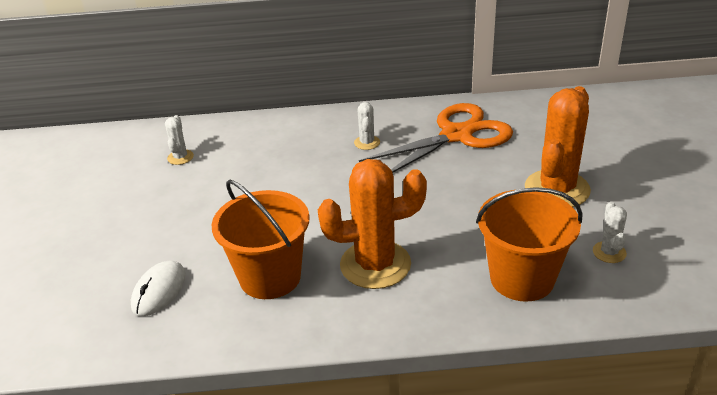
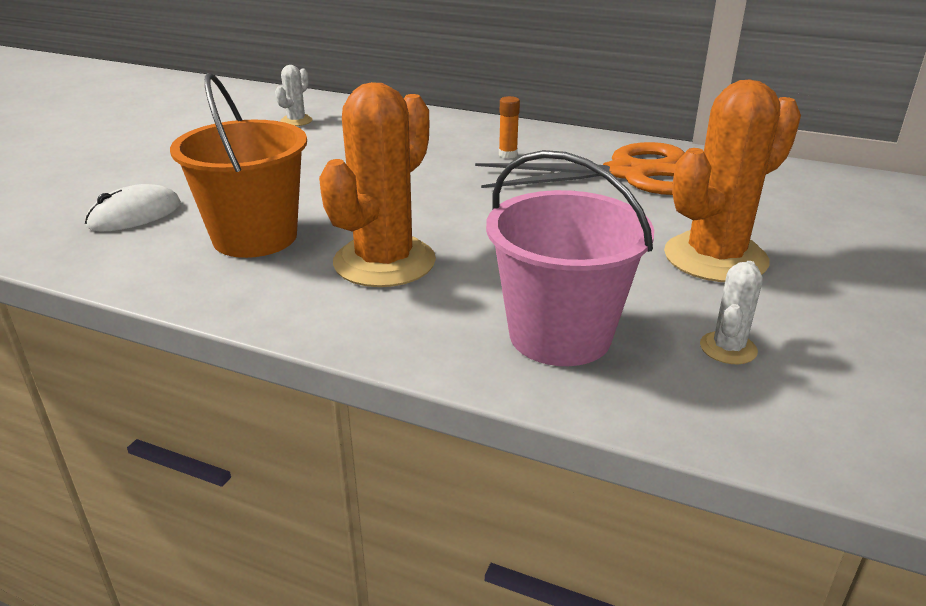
camera: 25 degrees right, 5 degrees down
(367, 143) = (508, 155): white cactus -> orange glue stick
(375, 265) = (384, 262): orange cactus -> orange cactus turned 75 degrees counterclockwise
(522, 278) = (560, 335): orange bucket -> pink bucket

